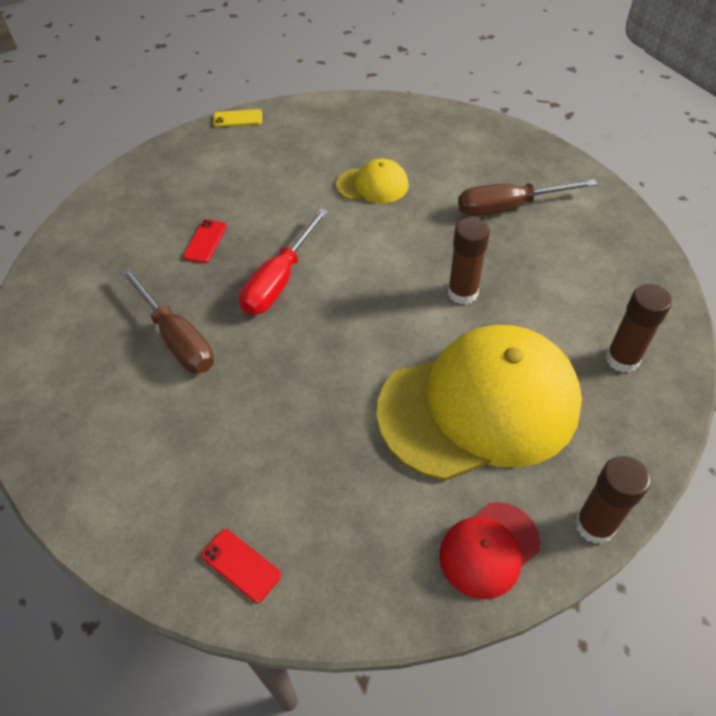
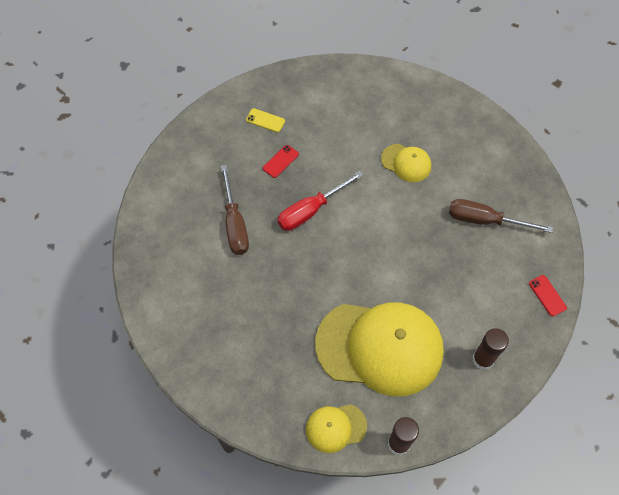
camera: 25 degrees right, 10 degrees up
(238, 119) = (346, 67): yellow phone -> yellow phone (265, 120)
(241, 565) = (209, 373): red phone -> red phone (547, 295)
(462, 293) = (415, 270): brown glue stick -> none
(489, 549) = (335, 427): red cap -> yellow cap

